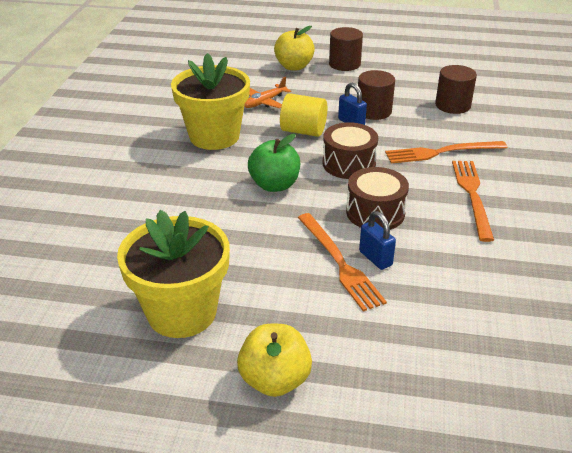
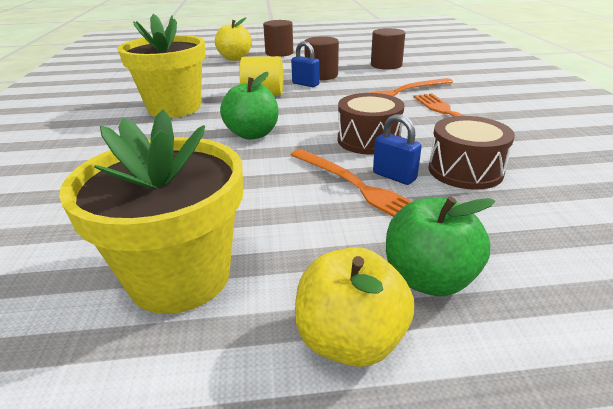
camera: 15 degrees left, 5 degrees down
(264, 102) = (217, 81): orange plane -> none
(349, 164) = (319, 110): brown drum -> brown drum (465, 170)
(349, 352) = (428, 279): none -> green apple

